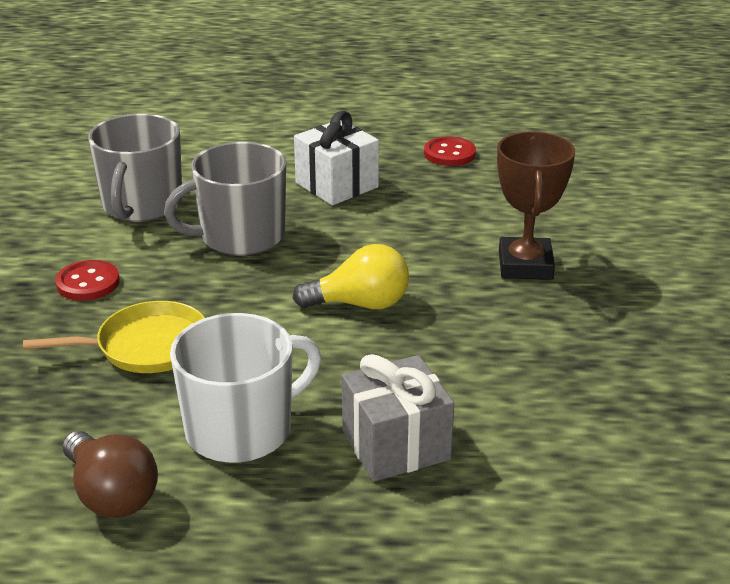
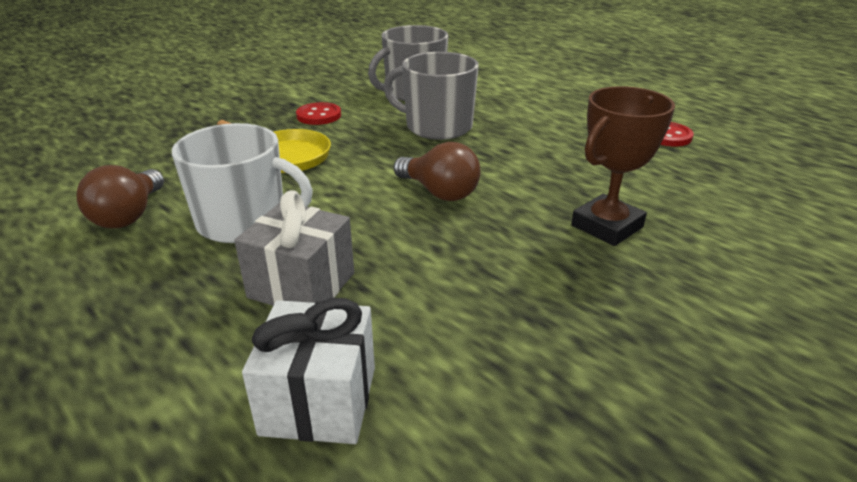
camera: 45 degrees right, 0 degrees up
(336, 185) = (547, 124): white gift -> white gift (319, 400)
(360, 304) = (439, 192): yellow light bulb -> brown light bulb

